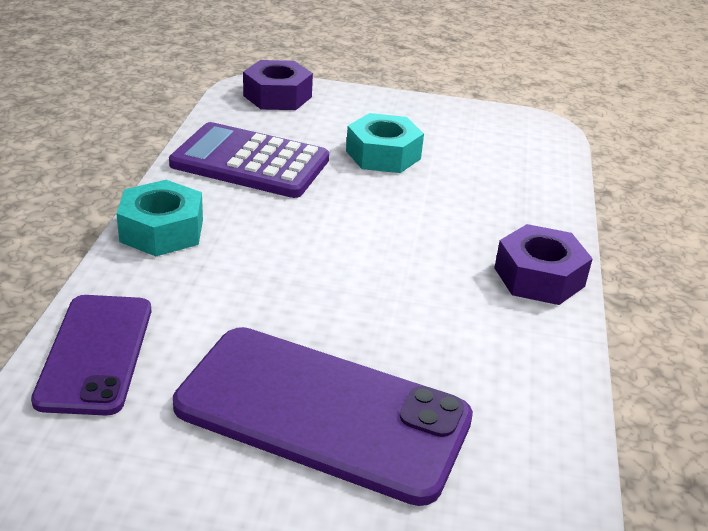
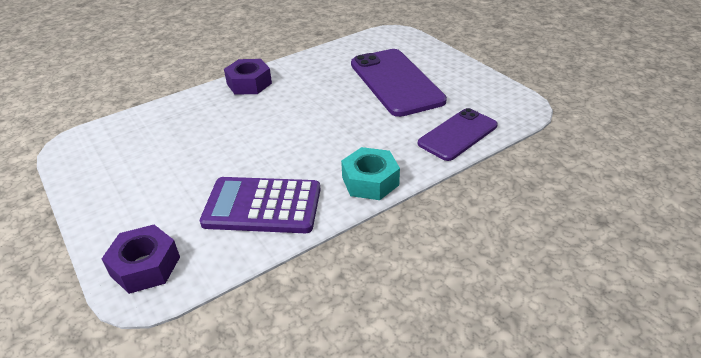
camera: 130 degrees left, 5 degrees up
(250, 162) = (262, 206): purple calculator -> purple calculator turned 120 degrees clockwise
(383, 155) = (186, 171): turquoise nut -> none

